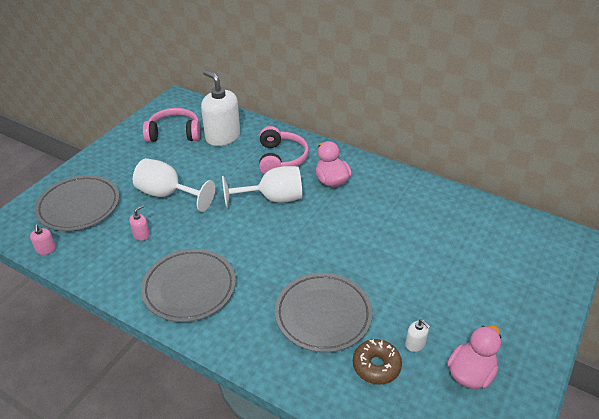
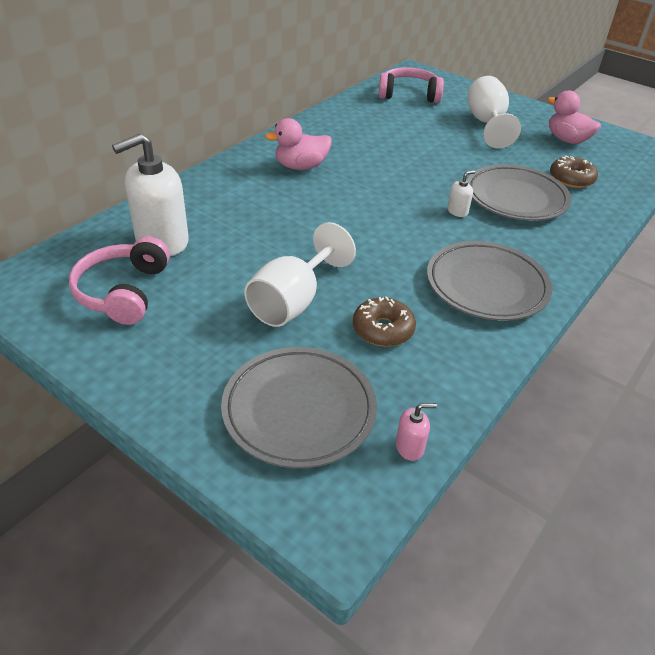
camera: 85 degrees left, 0 degrees up
(141, 235) = (383, 329): pink soap dispenser -> brown donut
(272, 199) = (325, 210): white goblet -> white goblet (486, 124)
(281, 158) = (241, 196): pink headphones -> pink headphones (409, 95)
(415, 344) = (542, 157): white soap dispenser -> white soap dispenser (457, 211)

